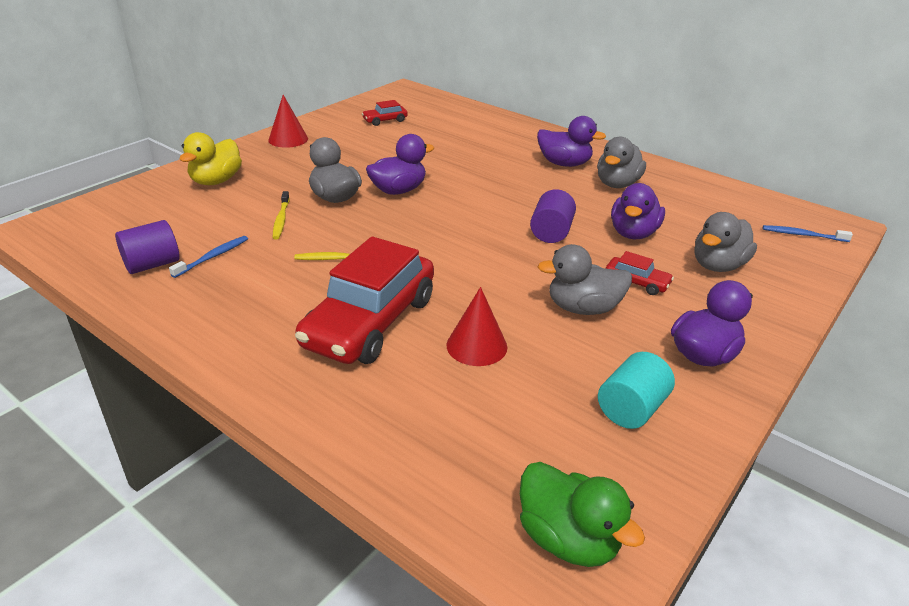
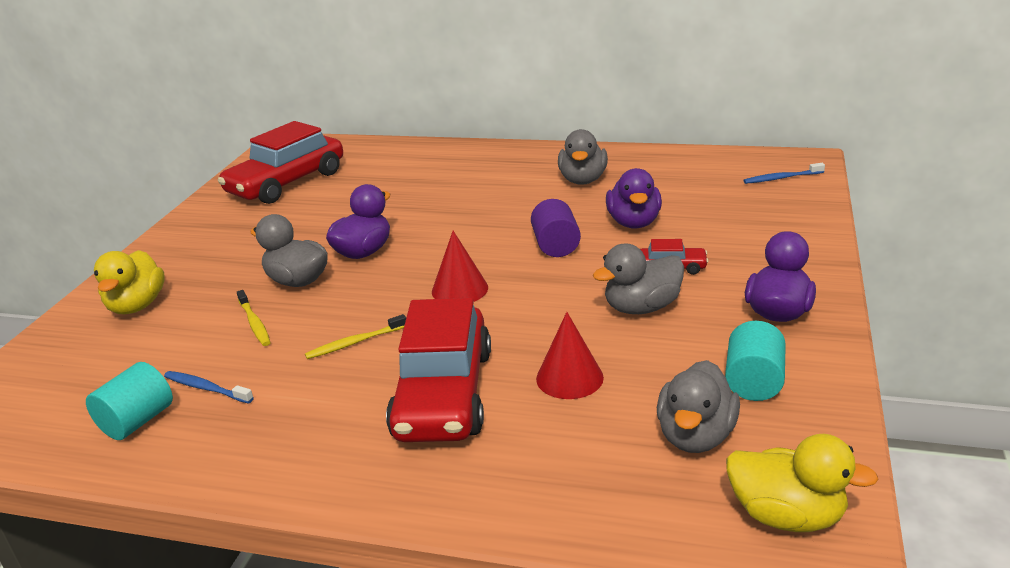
camera: 20 degrees left, 5 degrees down
(152, 264) = (137, 421): purple cylinder -> turquoise cylinder
(213, 257) = (206, 388): blue toothbrush -> blue toothbrush turned 75 degrees counterclockwise
(288, 139) = (187, 234): red cone -> red cone (459, 289)
(385, 120) = (287, 183): red car -> red car, size x2.36
(564, 164) = (516, 175): purple duck -> none
(568, 539) = (786, 515): green duck -> yellow duck
(717, 265) = (731, 228): grey duck -> grey duck (695, 436)

